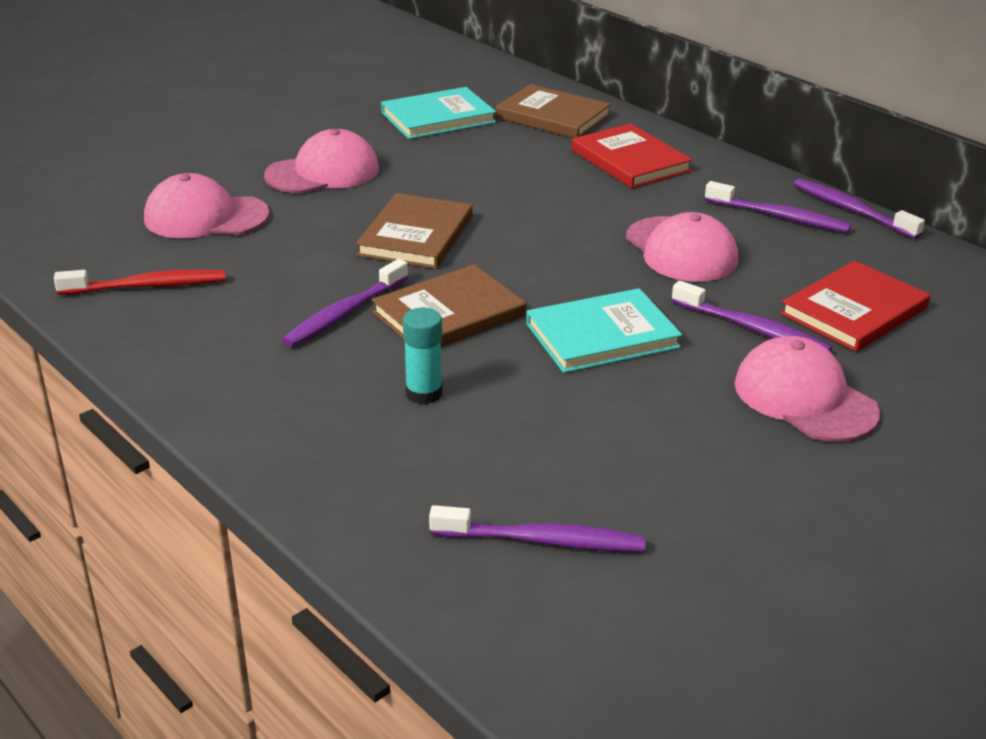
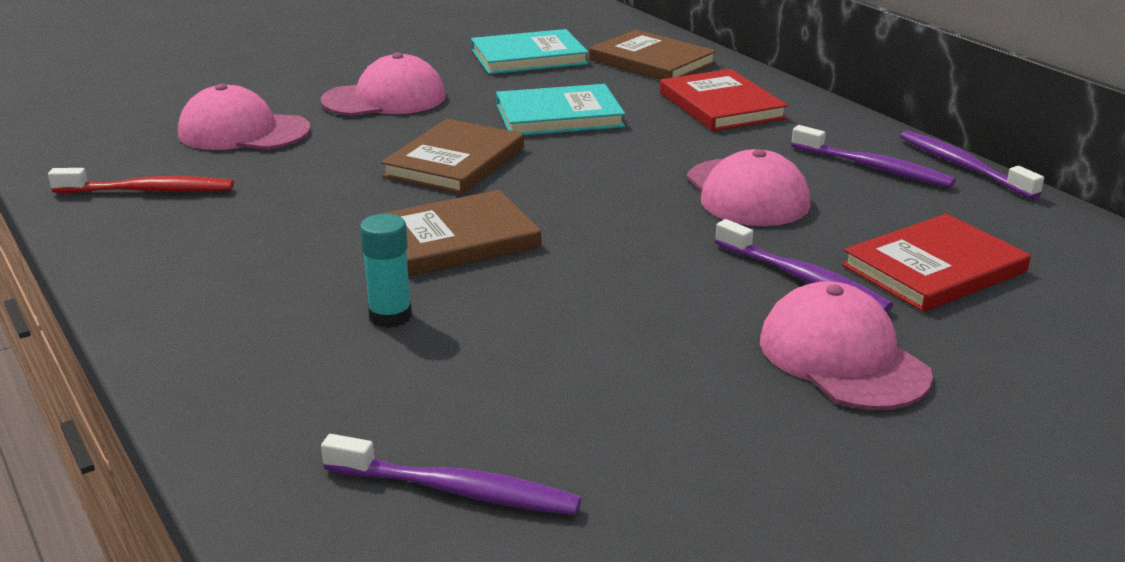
camera: 10 degrees right, 5 degrees down
(344, 313) = (342, 230): purple toothbrush -> none
(602, 336) = (621, 273): turquoise book -> turquoise book (559, 116)

